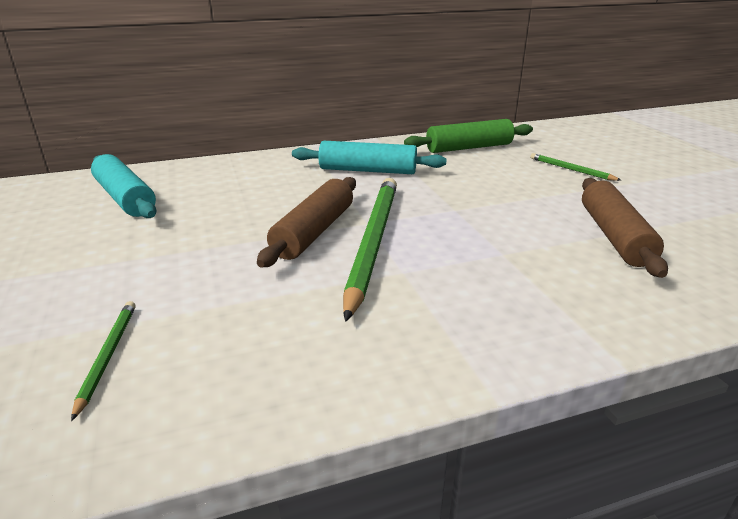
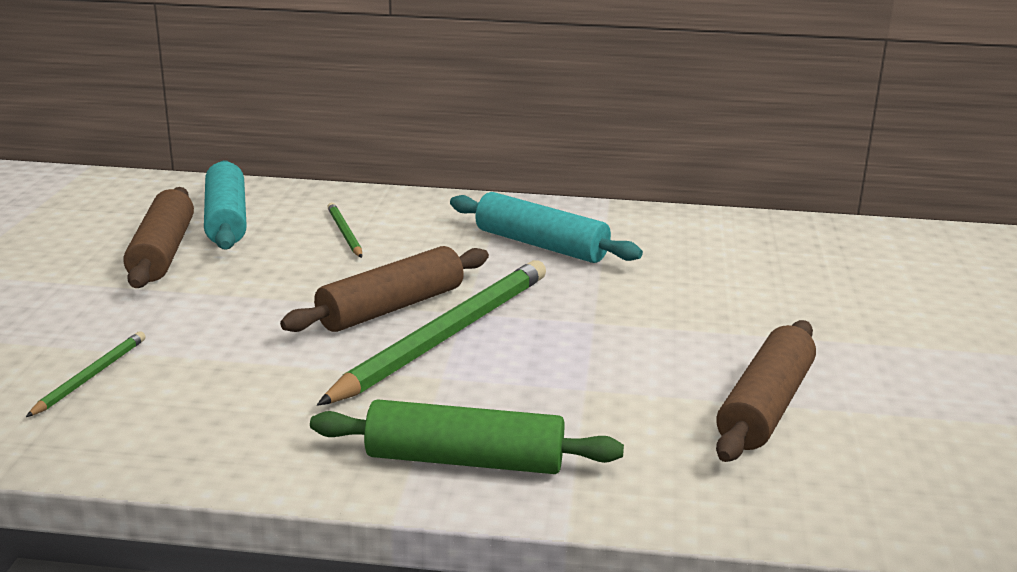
camera: 25 degrees right, 5 degrees down
(90, 233) = (162, 252): none -> brown rolling pin
(469, 147) = (726, 241): green rolling pin -> green rolling pin (465, 460)
(571, 169) = (840, 306): green pencil -> green pencil (344, 233)

